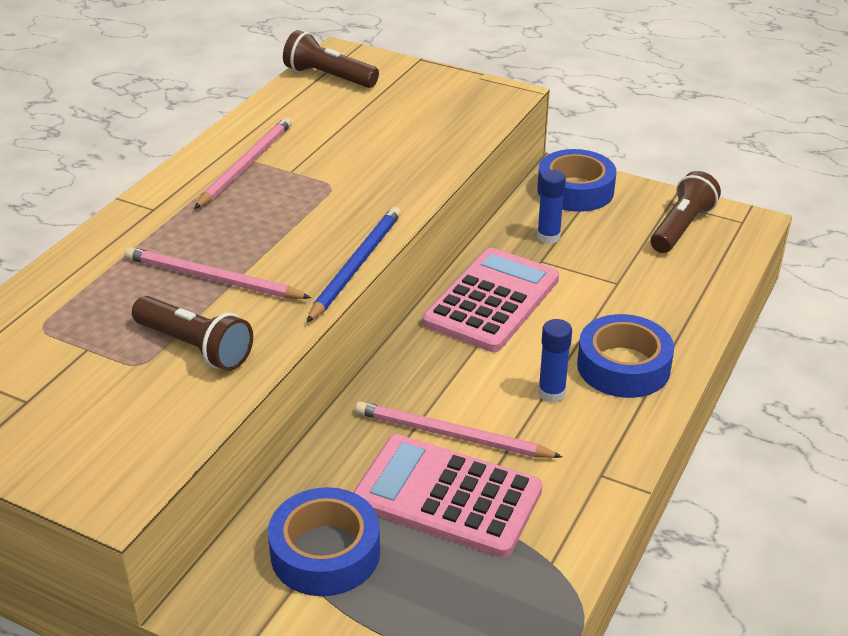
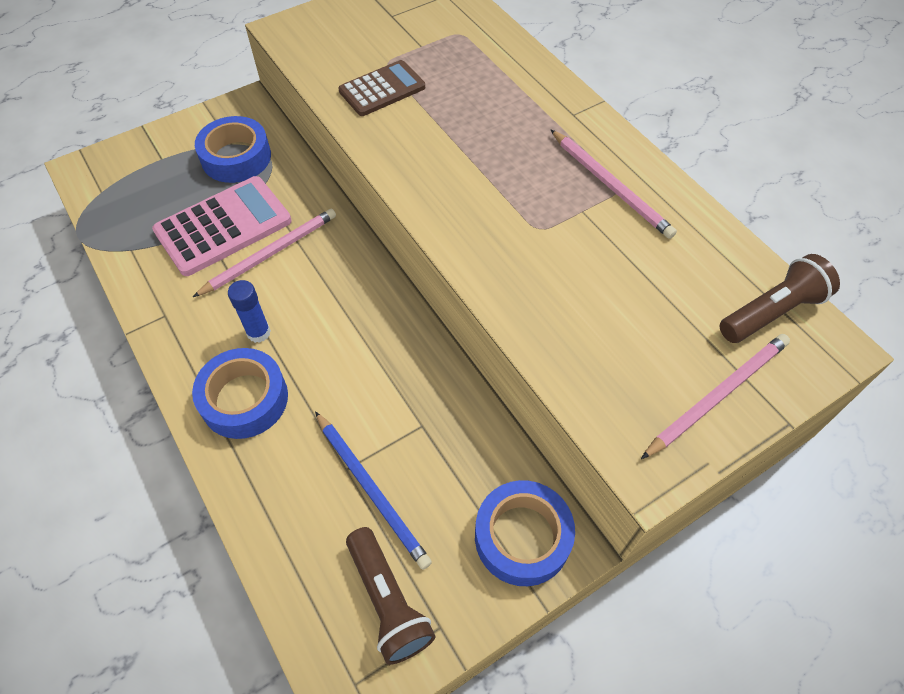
camera: 120 degrees right, 20 degrees up
(195, 347) = (382, 89): brown flashlight -> brown calculator
(212, 279) = (453, 118): pink pencil -> pink pencil (718, 395)
(356, 265) = (408, 198): blue pencil -> blue pencil (371, 490)
(491, 301) = (392, 354): pink calculator -> none
(548, 237) = (454, 455): blue glue stick -> none

